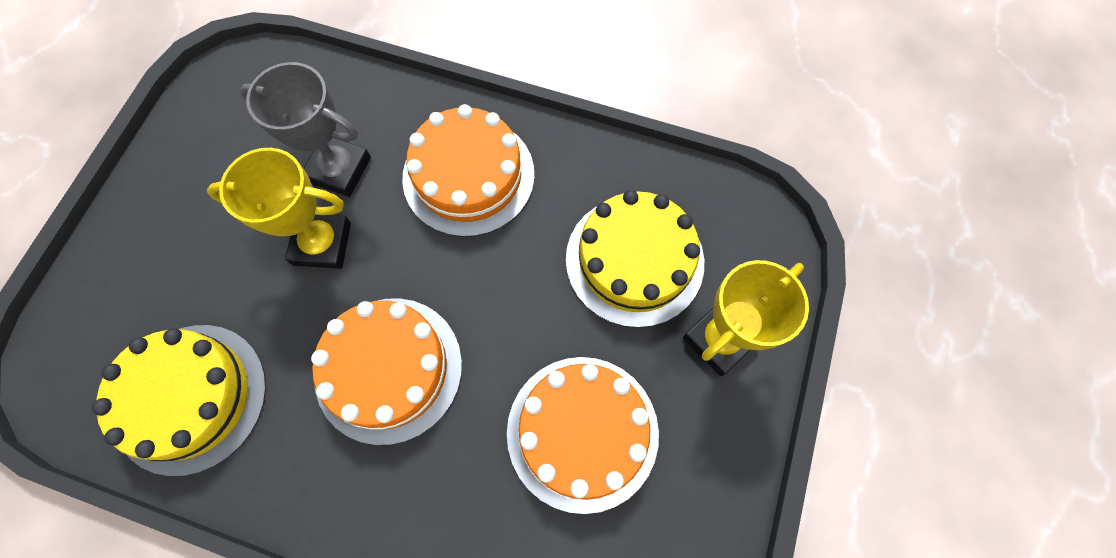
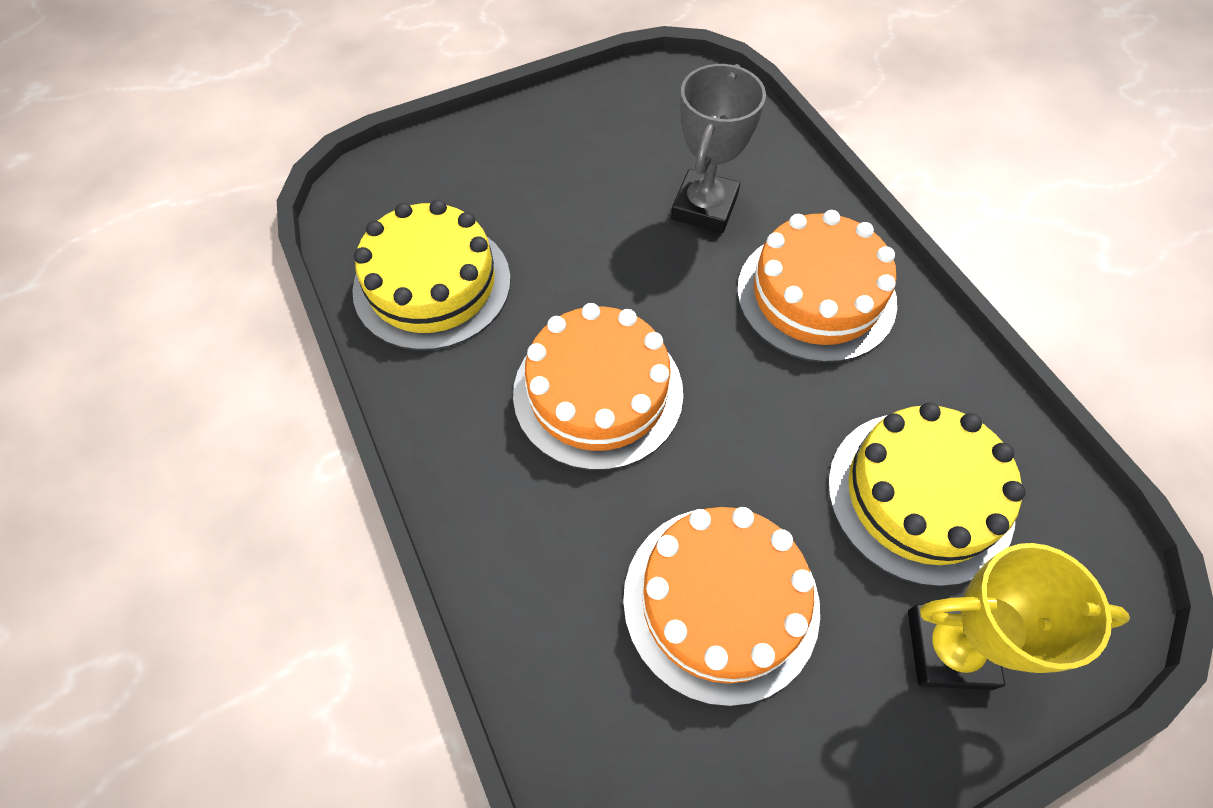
camera: 45 degrees right, 10 degrees down
(322, 243) = (636, 252): yellow trophy -> none
(339, 169) = (704, 207): grey trophy -> grey trophy turned 45 degrees clockwise

